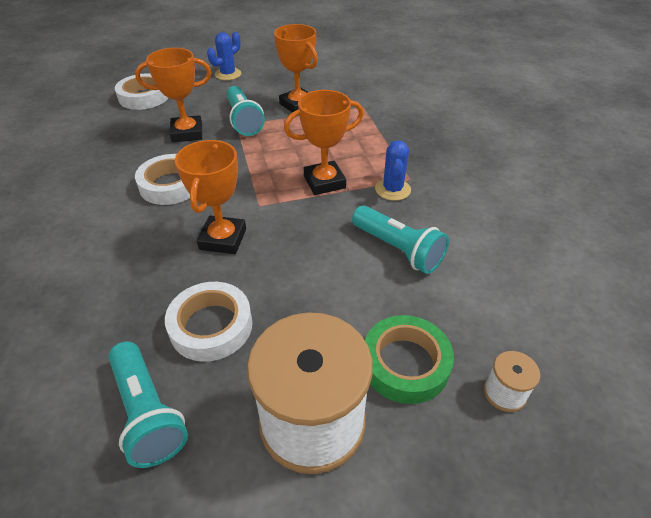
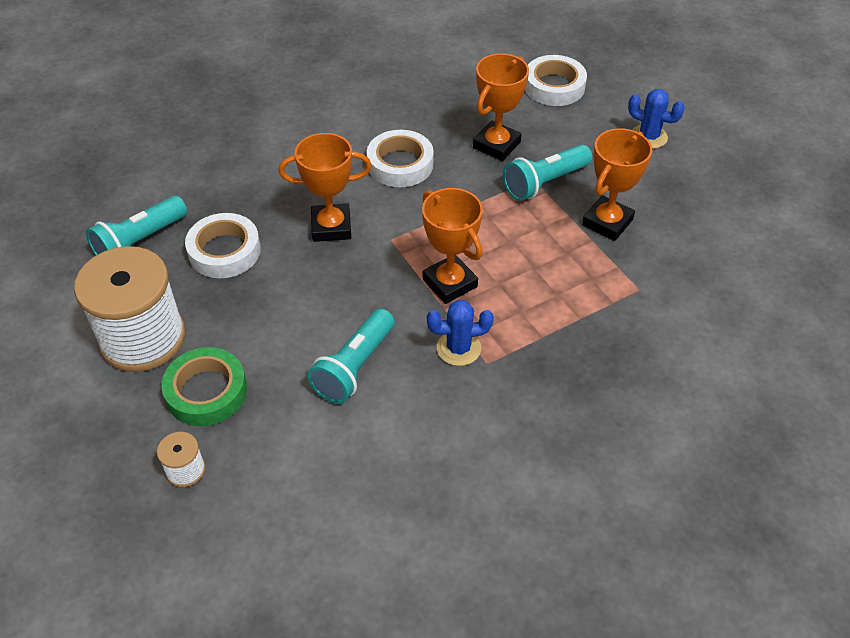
camera: 75 degrees right, 5 degrees up
(187, 133) = (496, 145): orange trophy -> orange trophy turned 60 degrees clockwise

